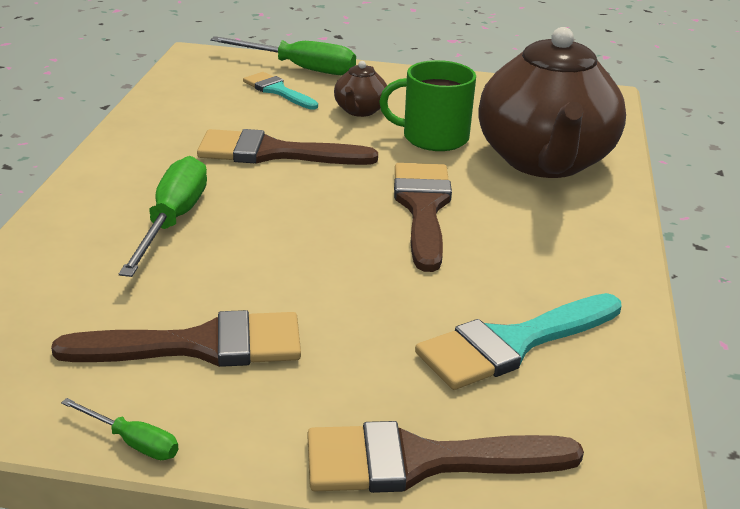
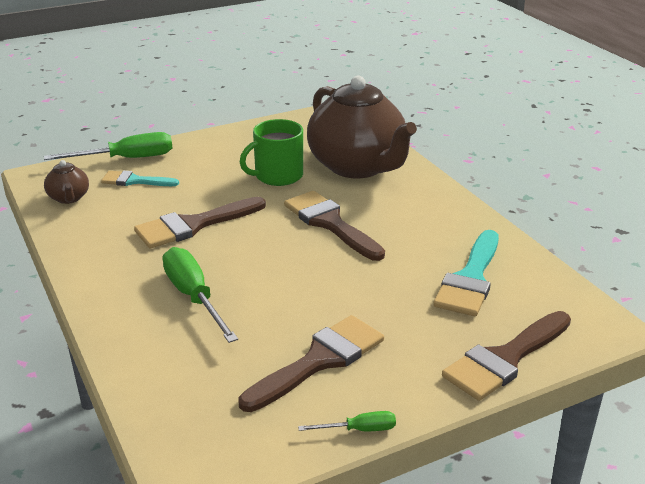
camera: 35 degrees left, 0 degrees up
(359, 111) = (209, 175): brown teapot -> brown teapot (69, 198)

